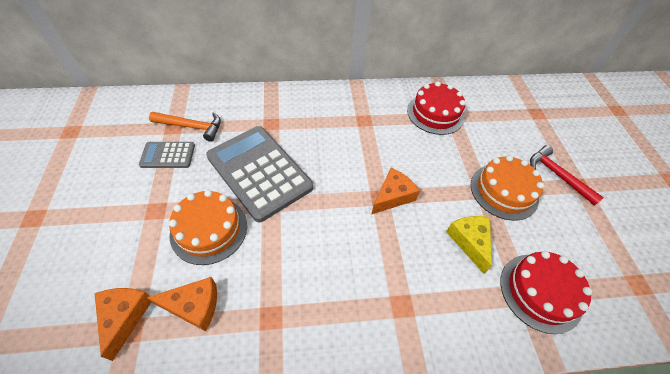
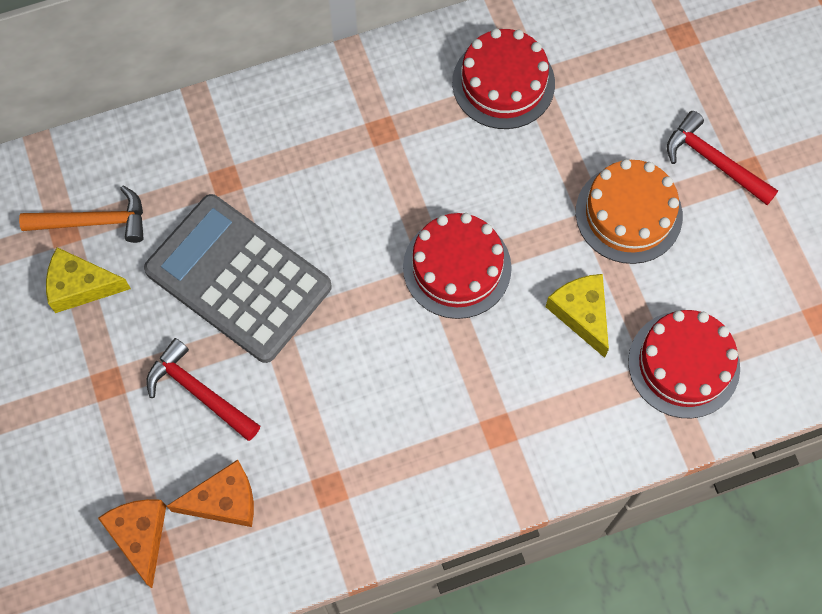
camera: 10 degrees left, 15 degrees up
(168, 155) = (80, 286): grey calculator -> yellow cheese
(209, 229) = (199, 392): orange cake -> red hammer
(392, 196) = (457, 267): orange cheese -> red cake

